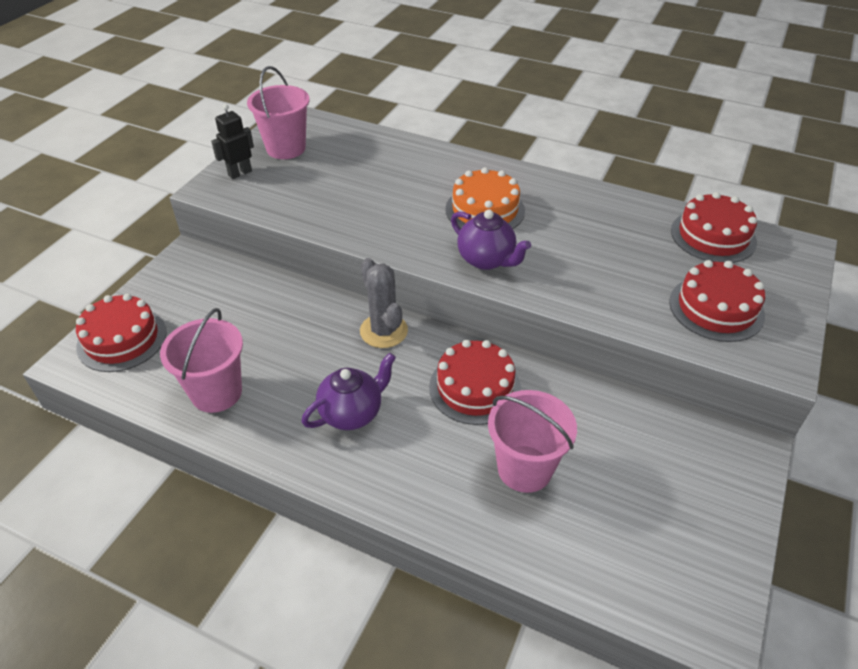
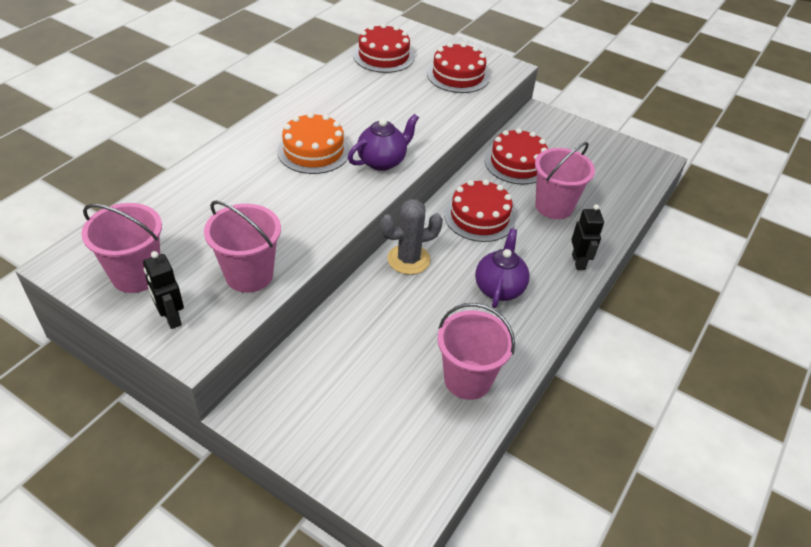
camera: 85 degrees left, 0 degrees up
(122, 339) = (380, 467): red cake -> red cake (517, 163)
(292, 201) = (249, 275): none -> pink bucket
(352, 413) = (499, 288): purple teapot -> purple teapot turned 45 degrees clockwise
(415, 498) = (578, 262): none -> black robot

